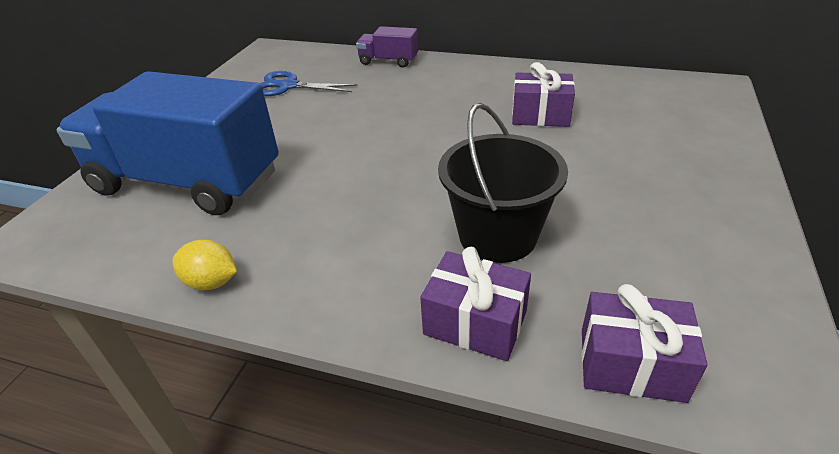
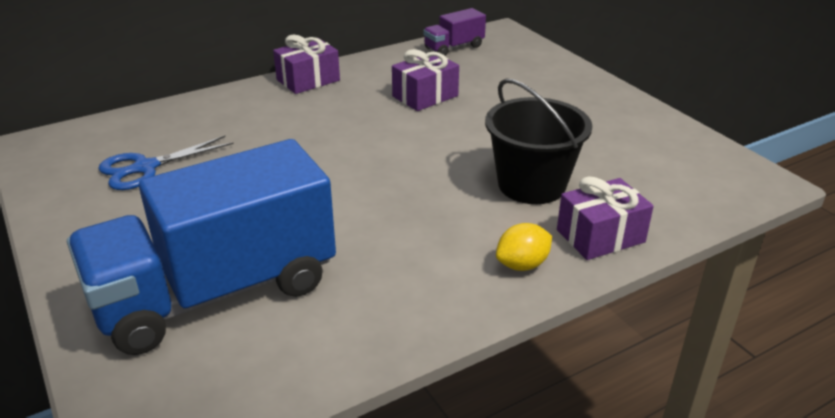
camera: 50 degrees left, 5 degrees down
(211, 282) = (400, 331): yellow lemon -> yellow lemon (522, 265)
(388, 61) = (213, 104): purple truck -> purple truck (454, 47)
(631, 364) = (692, 205): purple gift -> purple gift (308, 80)

